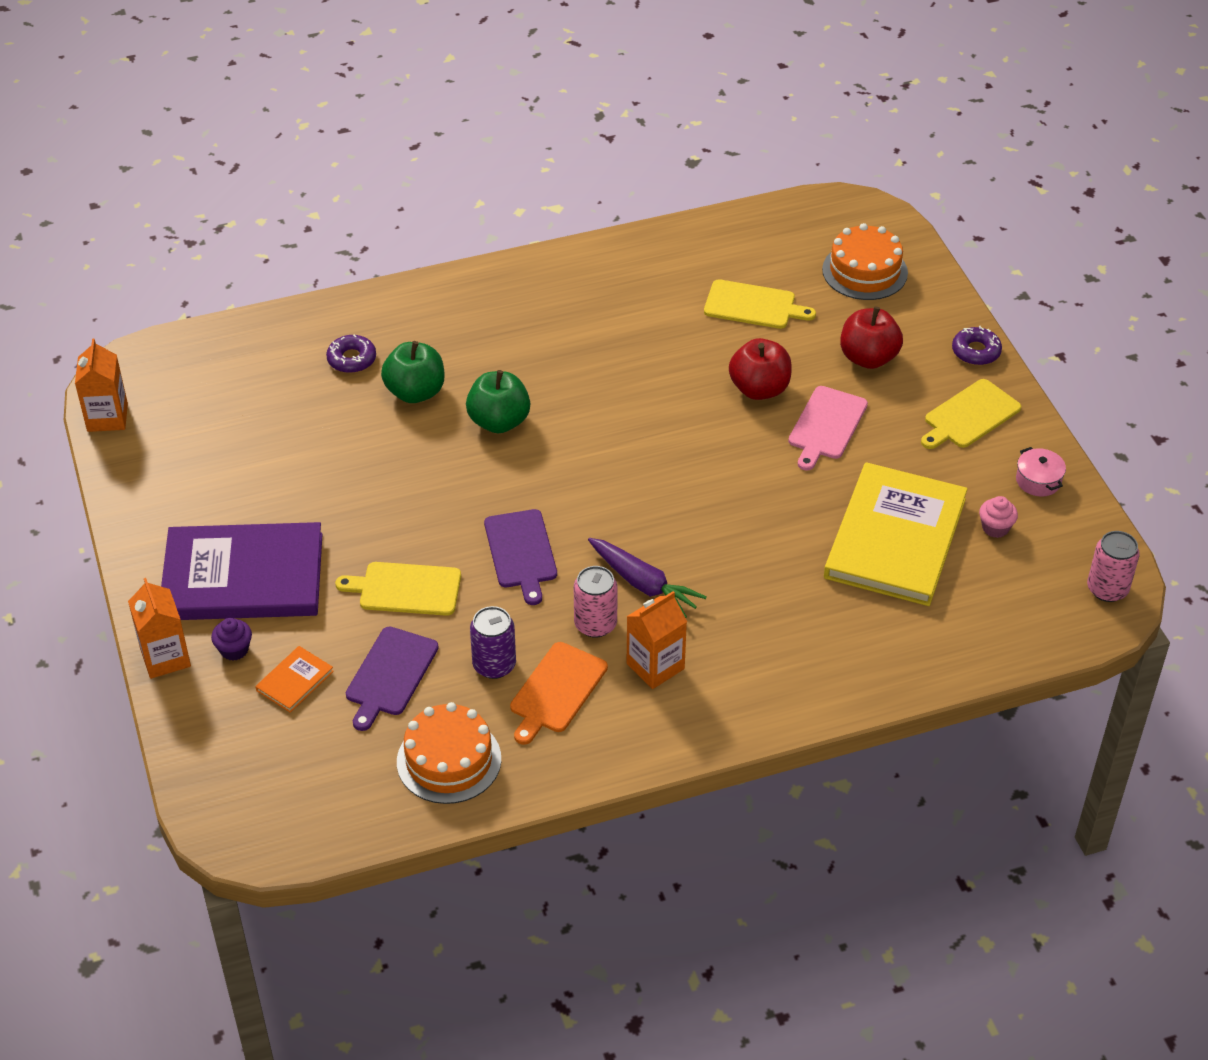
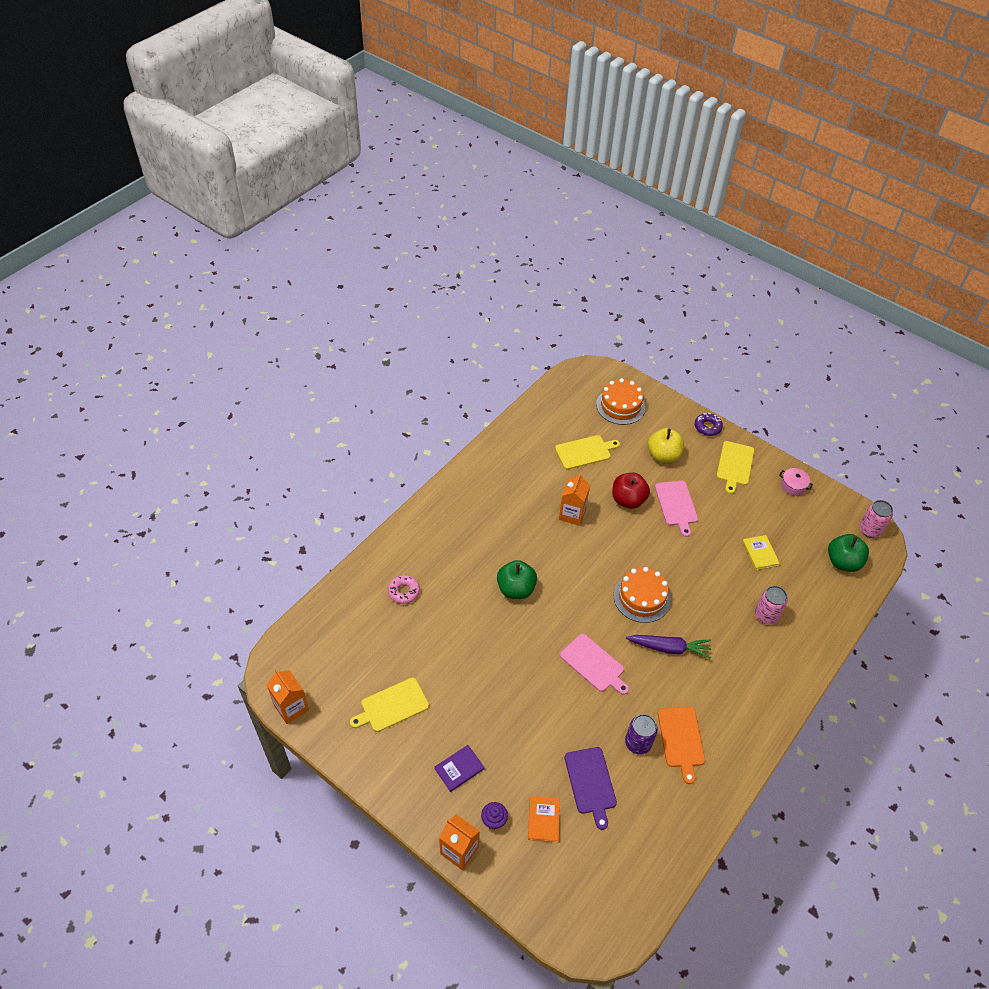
camera: 35 degrees left, 5 degrees up
(243, 576) = (459, 768): purple book -> purple book, size x0.41
(351, 359) = (404, 591): purple donut -> pink donut
(406, 589) = (554, 723): yellow cutting board -> yellow cutting board (392, 706)
(415, 392) = (456, 594): green apple -> green apple (843, 562)
(449, 760) = (664, 818): orange cake -> orange cake (641, 597)
(521, 552) = (594, 664): purple cutting board -> pink cutting board
(595, 624) = (666, 686): pink can -> pink can (766, 615)
(655, 666) = (715, 694): orange carton -> orange carton (572, 514)
(868, 358) = (663, 455): red apple -> yellow apple
(895, 538) = (760, 553): yellow book -> yellow book, size x0.41
(995, 528) = (797, 522): pink cupcake -> none

